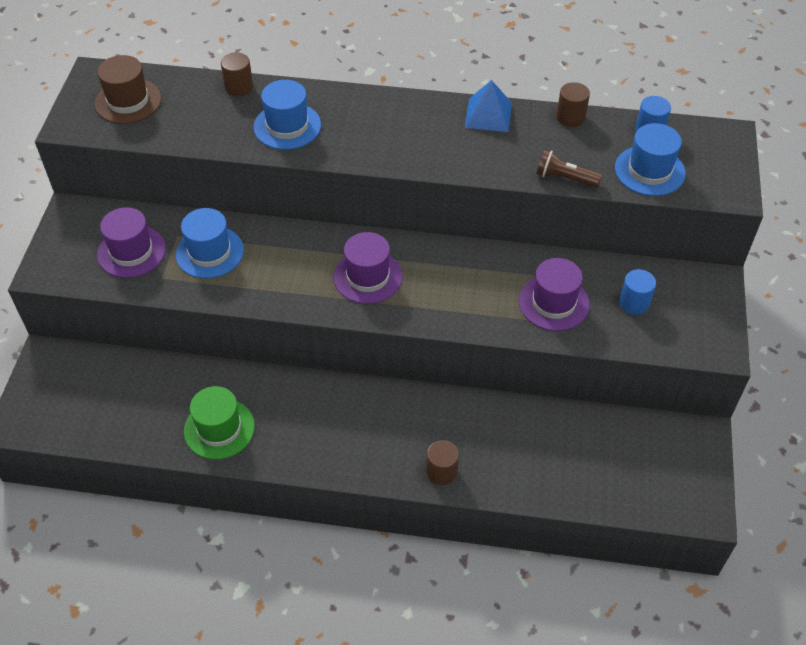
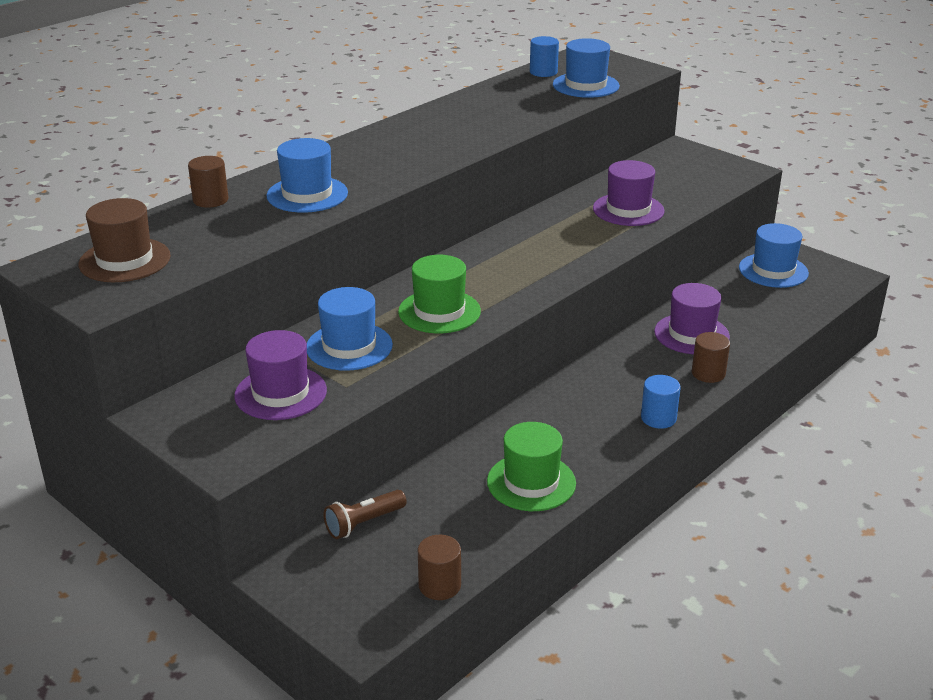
camera: 55 degrees left, 20 degrees down
(291, 273) = (439, 311): none -> green hat
(368, 277) = (495, 276): purple hat -> purple hat (691, 334)
(488, 115) = (434, 115): blue pyramid -> none
(565, 178) = (551, 113): brown flashlight -> brown flashlight (364, 523)
(570, 117) = (486, 90): brown cylinder -> brown cylinder (439, 585)
(634, 303) = (665, 181): blue cylinder -> blue cylinder (658, 418)
(655, 447) = (773, 270): none -> blue hat

